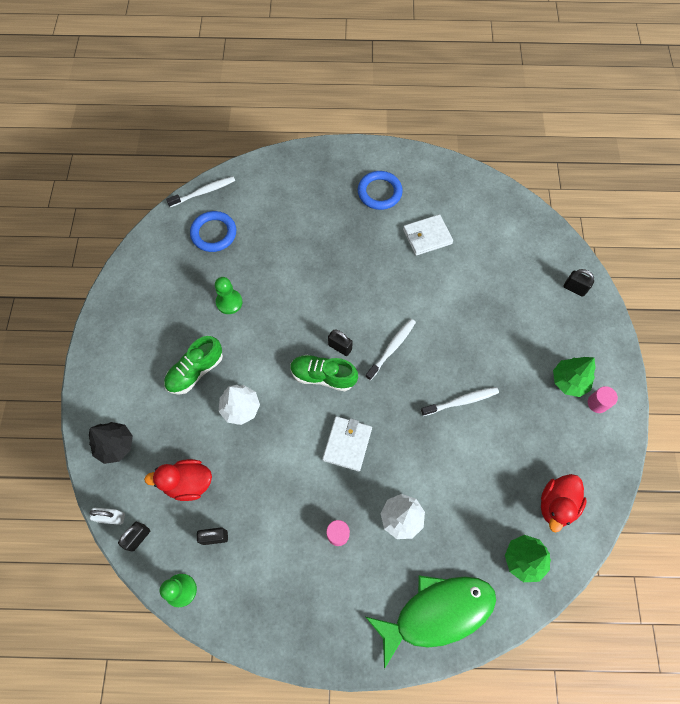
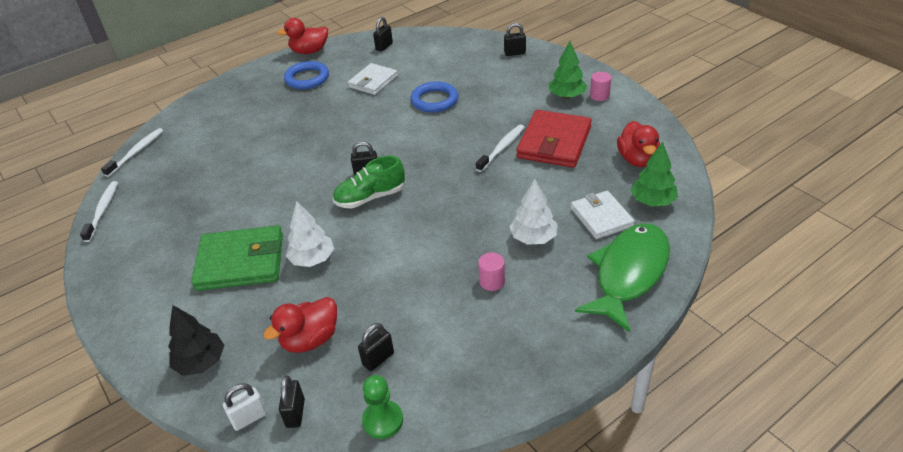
camera: 35 degrees left, 25 degrees down
(195, 371) = (240, 262): green shoe -> green wallet
(214, 233) = (172, 170): blue ring -> blue ring (434, 100)
(229, 302) = (231, 202): green pawn -> none
(347, 444) = (437, 224): white wallet -> white wallet (601, 217)
(392, 348) = (412, 151): white toothbrush -> white toothbrush (103, 210)
(407, 156) = (309, 51): none -> red duck
(471, 195) = (384, 47): none -> black padlock
(507, 429) = (554, 142): none -> red wallet

